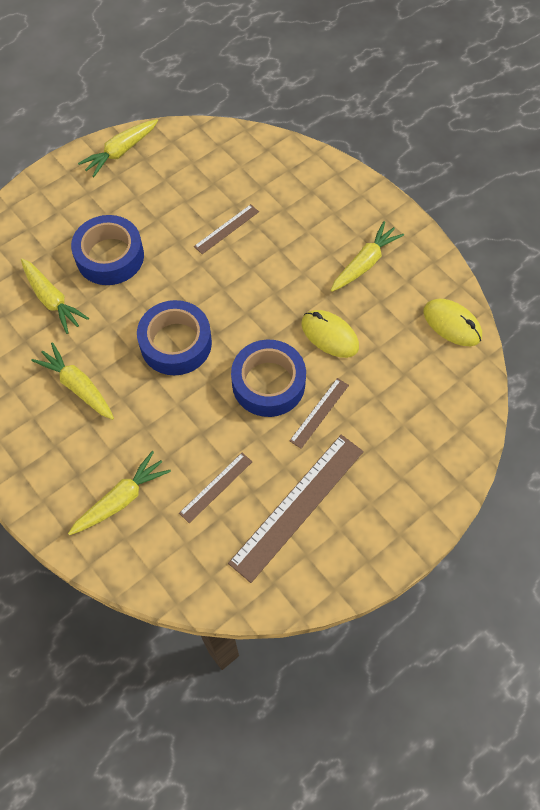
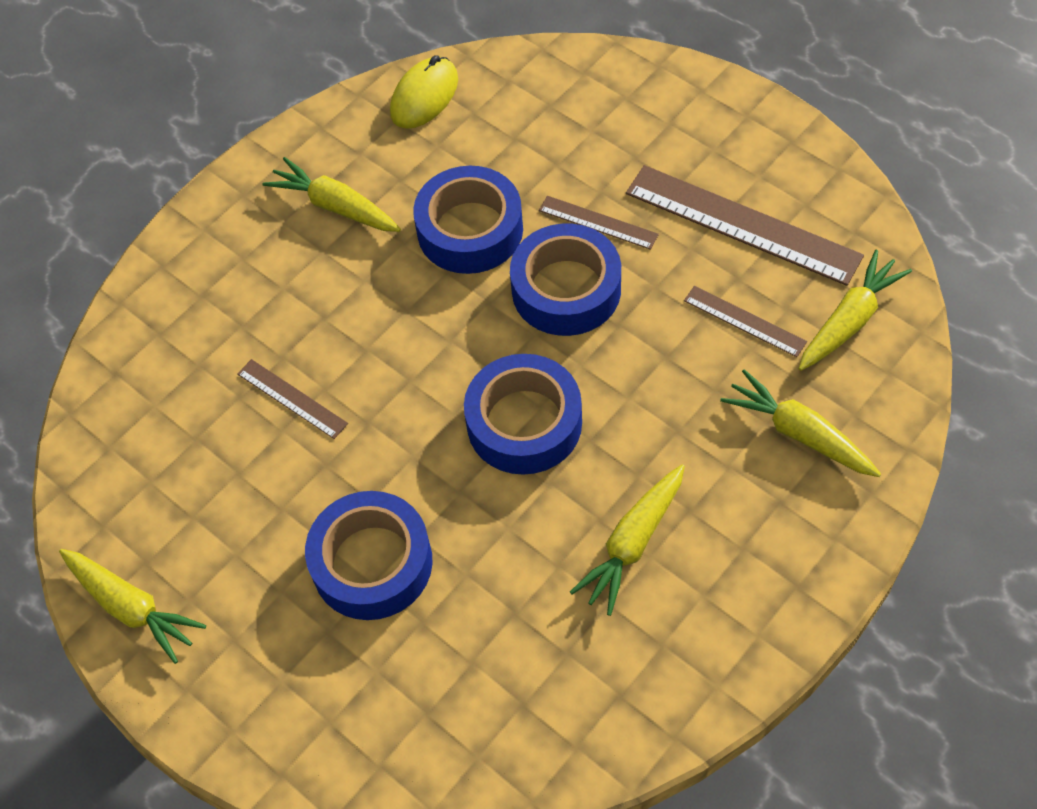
camera: 95 degrees left, 5 degrees down
(52, 300) = (477, 632): yellow carrot -> yellow carrot (849, 320)
(329, 335) = (470, 230): yellow mouse -> blue tape

